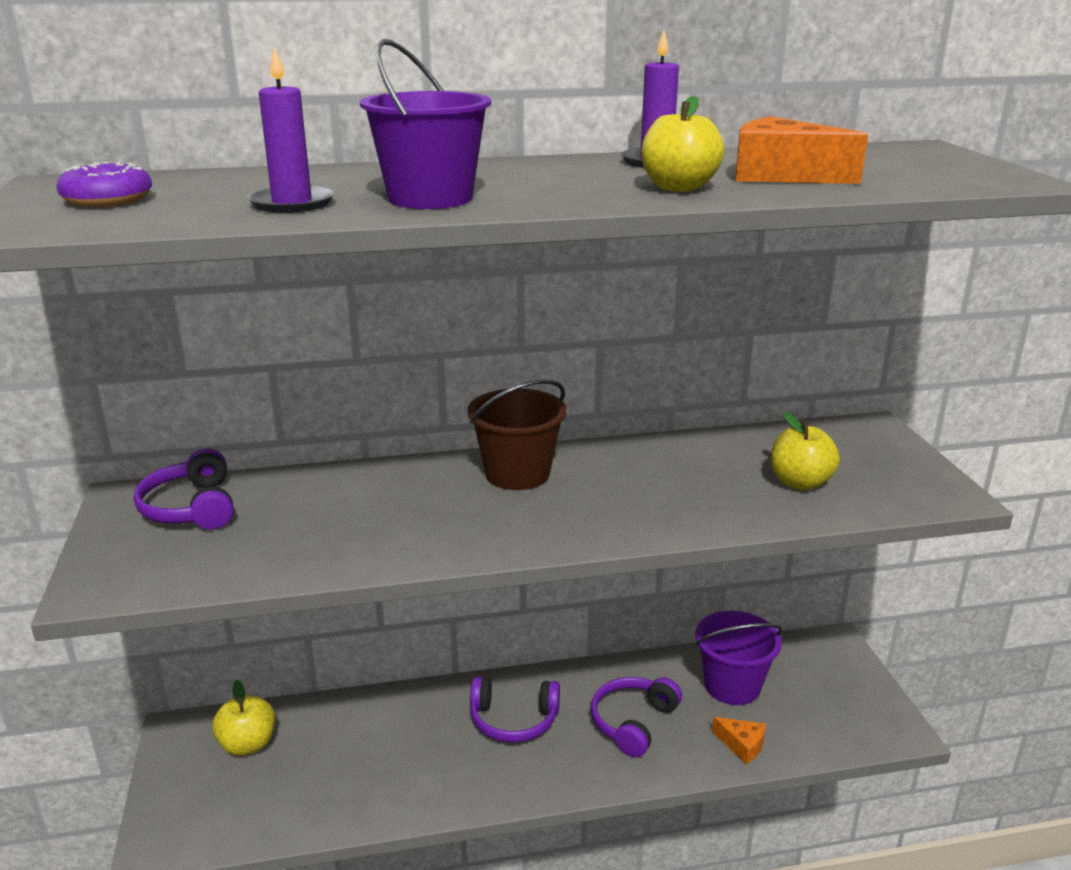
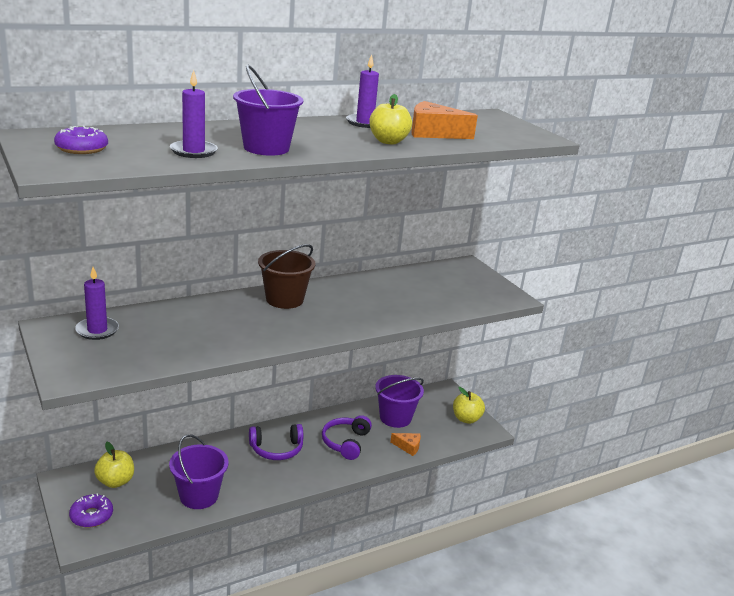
camera: 20 degrees left, 0 degrees up
(189, 800) = (91, 516): none -> purple donut
(191, 508) = (97, 330): purple headphones -> purple candle
(361, 789) = (199, 496): none -> purple bucket
(800, 482) = (438, 295): yellow apple -> yellow apple (466, 419)

